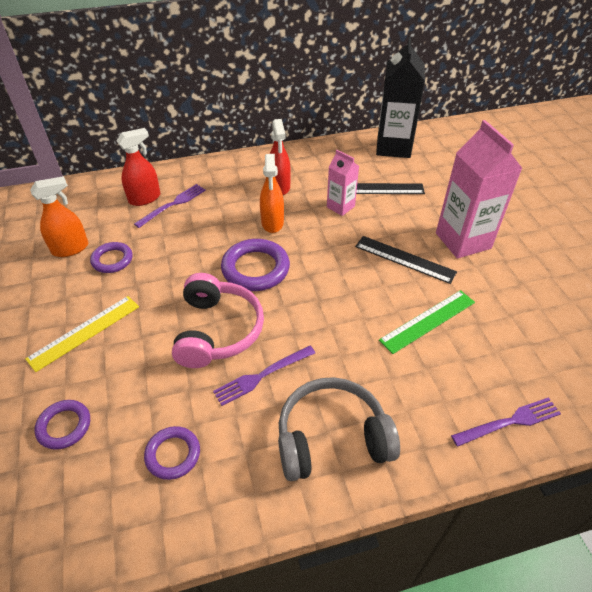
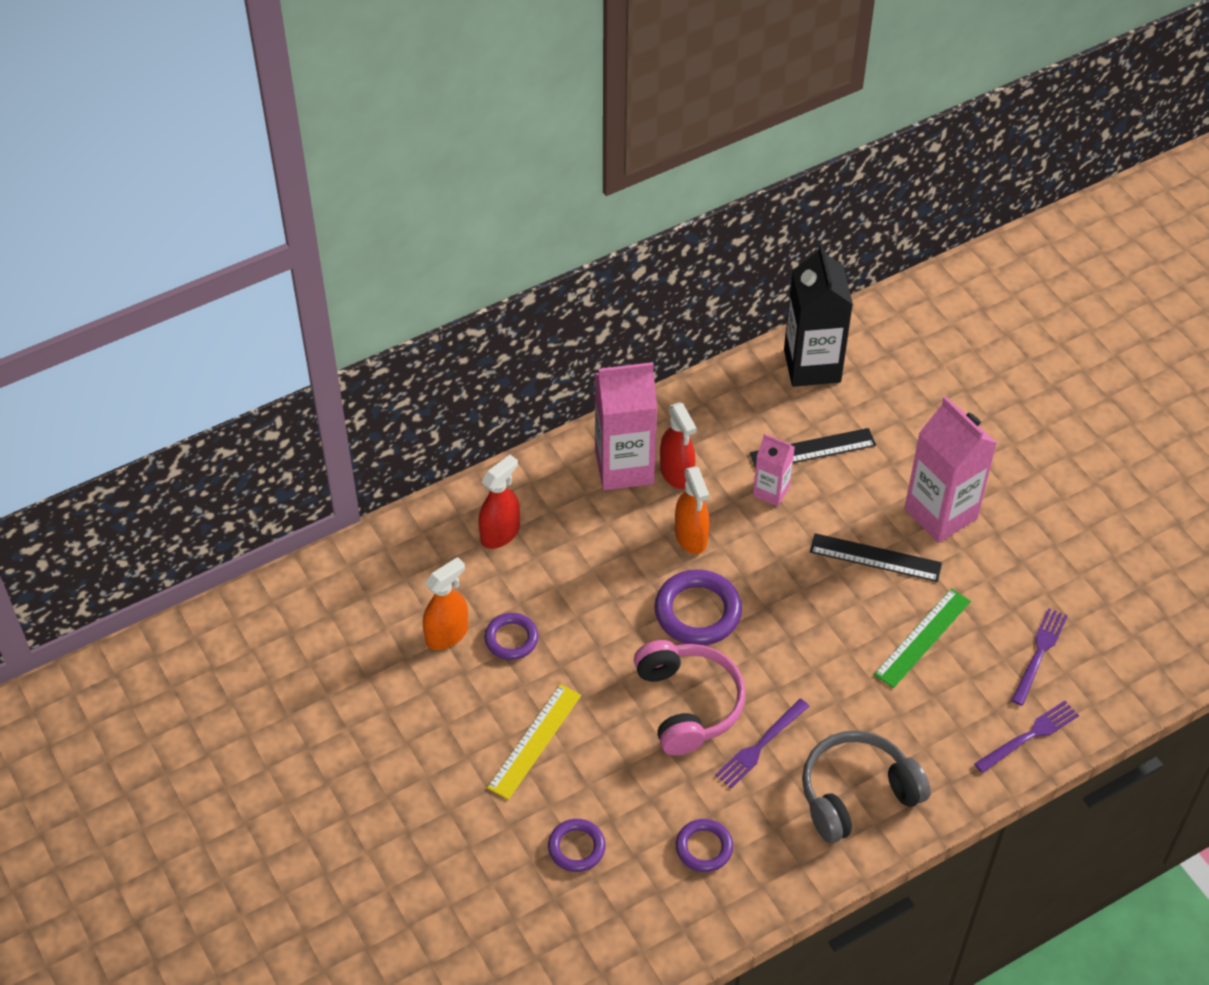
camera: 15 degrees left, 5 degrees up
(173, 204) = (545, 535): purple fork -> purple fork (1039, 653)
(246, 178) = (624, 467): none -> pink carton

